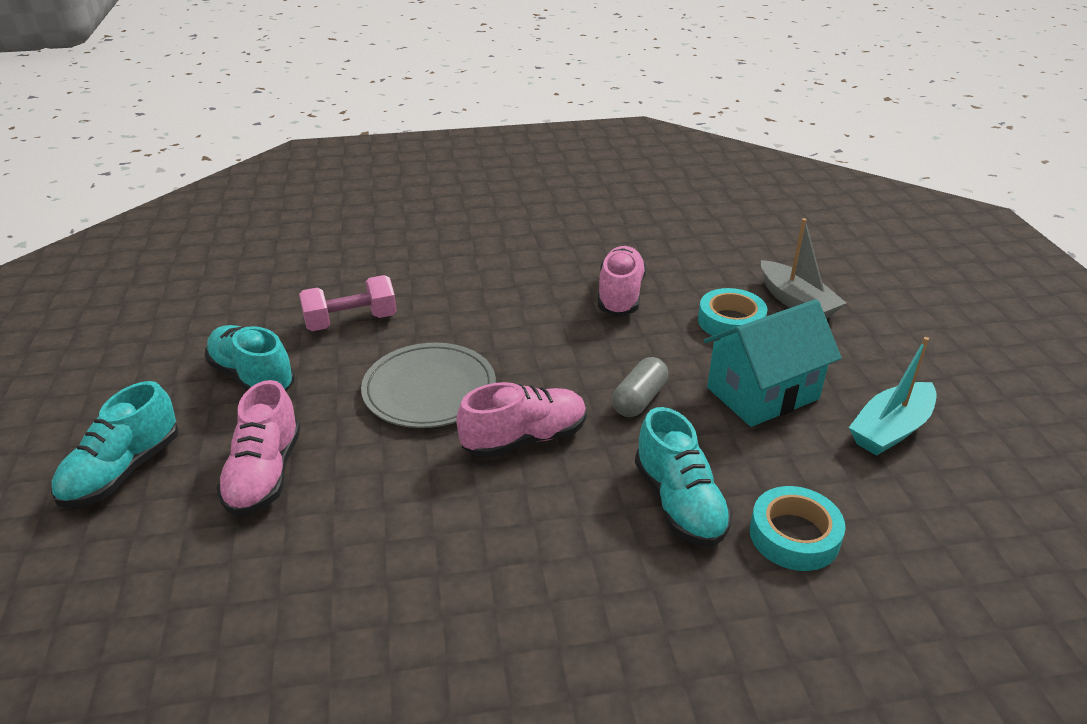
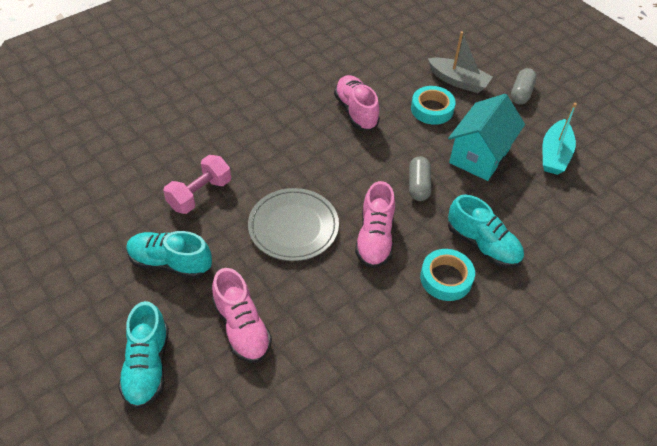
camera: 30 degrees left, 15 degrees up
(524, 439) = (375, 238): pink shoe -> pink shoe turned 150 degrees clockwise
(794, 535) = (547, 240): turquoise tape -> turquoise tape (446, 278)
(888, 340) = (521, 93): none -> grey capsule

